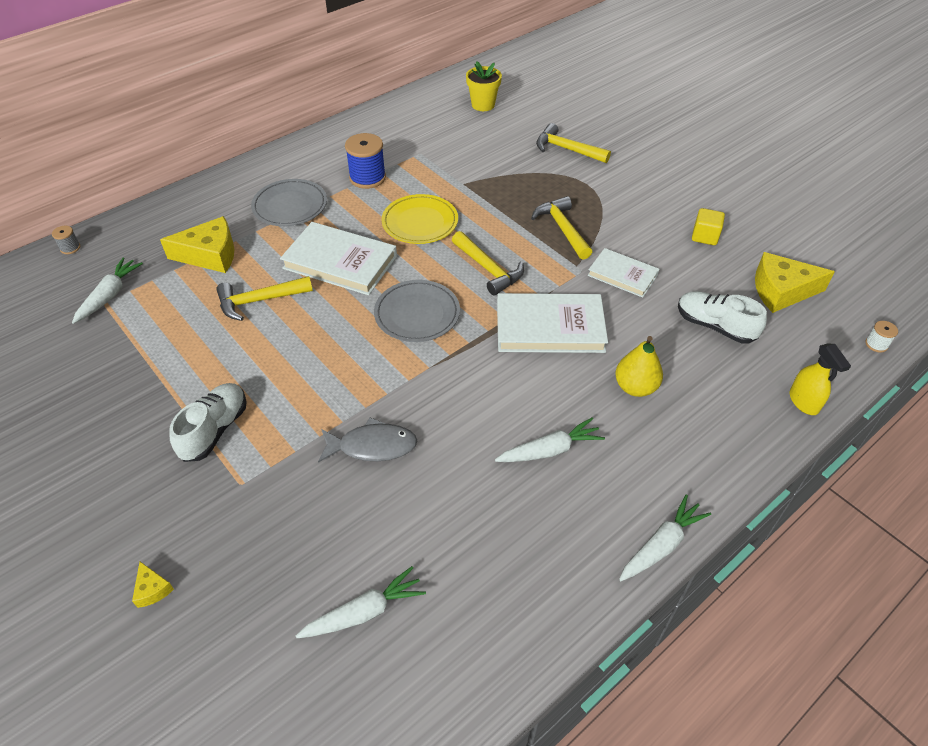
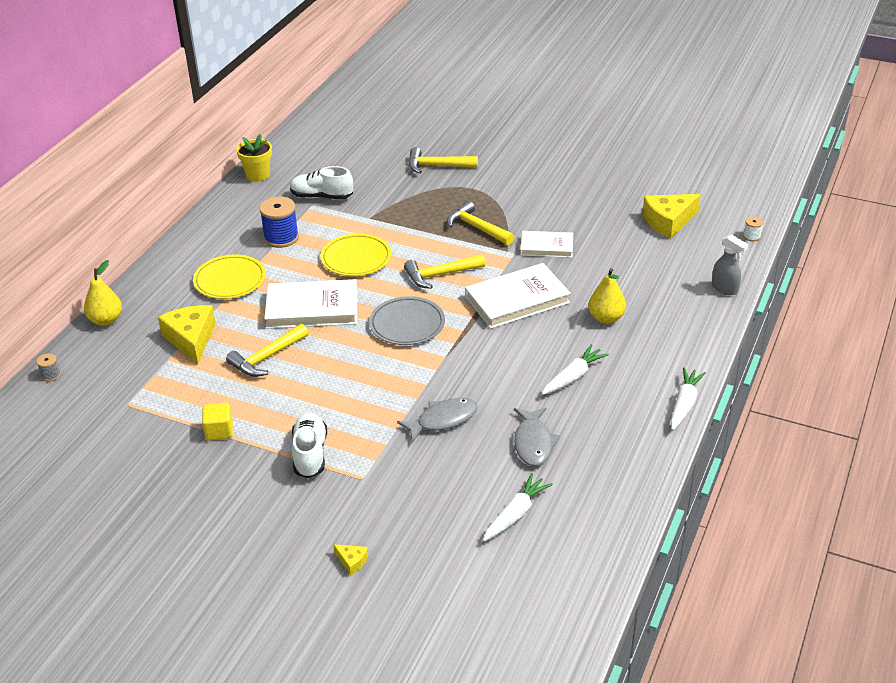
camera: 25 degrees left, 10 degrees down
(109, 295) = (127, 397): white carrot -> none
(157, 209) = (106, 320): none -> yellow pear
(210, 255) = (191, 339): yellow cheese -> yellow cheese turned 75 degrees counterclockwise
(290, 206) = (230, 280): grey plate -> yellow plate
(448, 520) = (533, 443): none -> grey fish
(483, 105) = (337, 149): yellow flower pot -> yellow flower pot (258, 175)
(488, 269) = (440, 275): yellow hammer -> yellow hammer turned 135 degrees clockwise
(705, 236) = (590, 200): yellow cube -> yellow cube (219, 431)
(715, 326) = (636, 260): white shoe -> white shoe (322, 196)
(804, 402) = (725, 288): yellow spray bottle -> grey spray bottle

